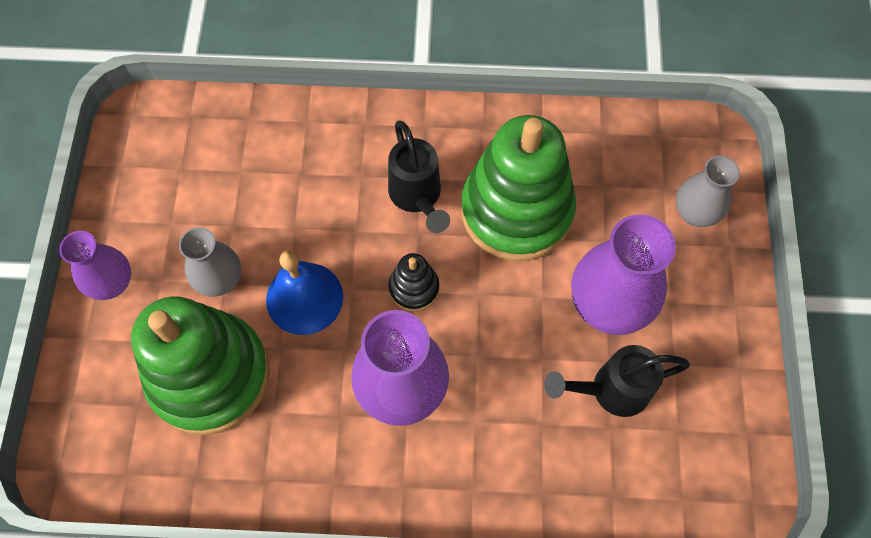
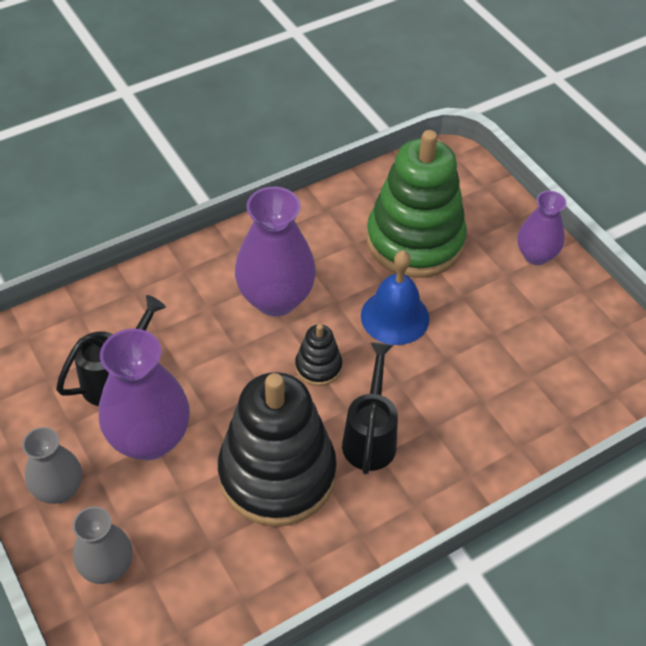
camera: 145 degrees right, 15 degrees down
(220, 280) = (466, 296): grey vase -> grey vase (59, 490)
(417, 198) = (370, 436): black watering can -> black watering can turned 60 degrees clockwise
(516, 210) = (277, 474): green stacking toy -> black stacking toy

